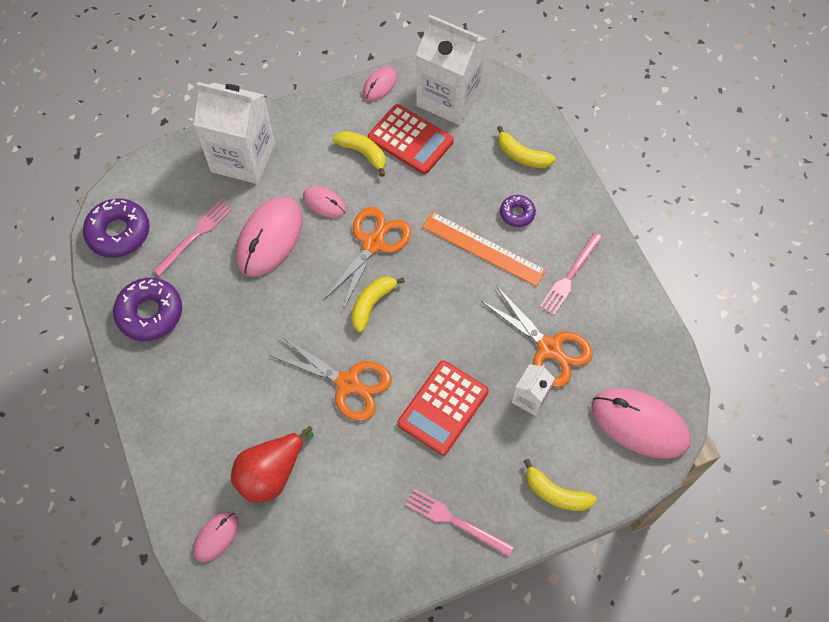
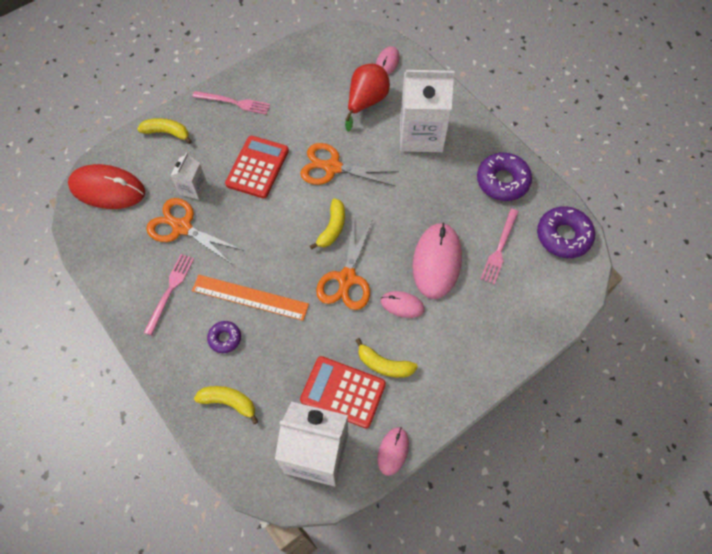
camera: 165 degrees right, 0 degrees up
(243, 158) = (494, 331): white carton -> white carton (421, 134)
(639, 424) = (107, 189): pink mouse -> red mouse

